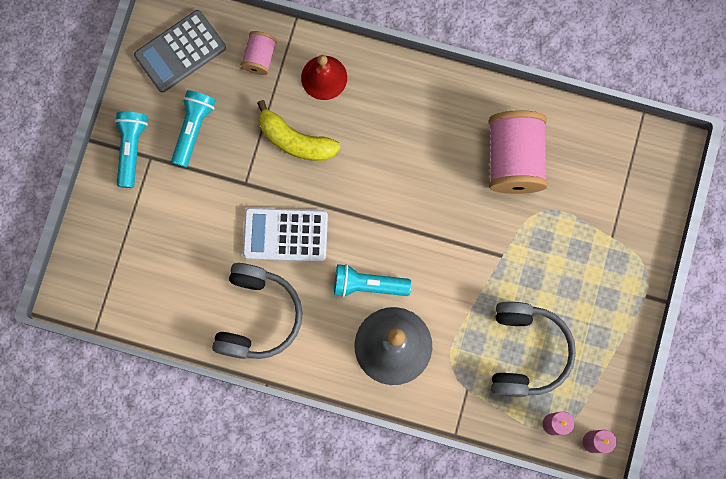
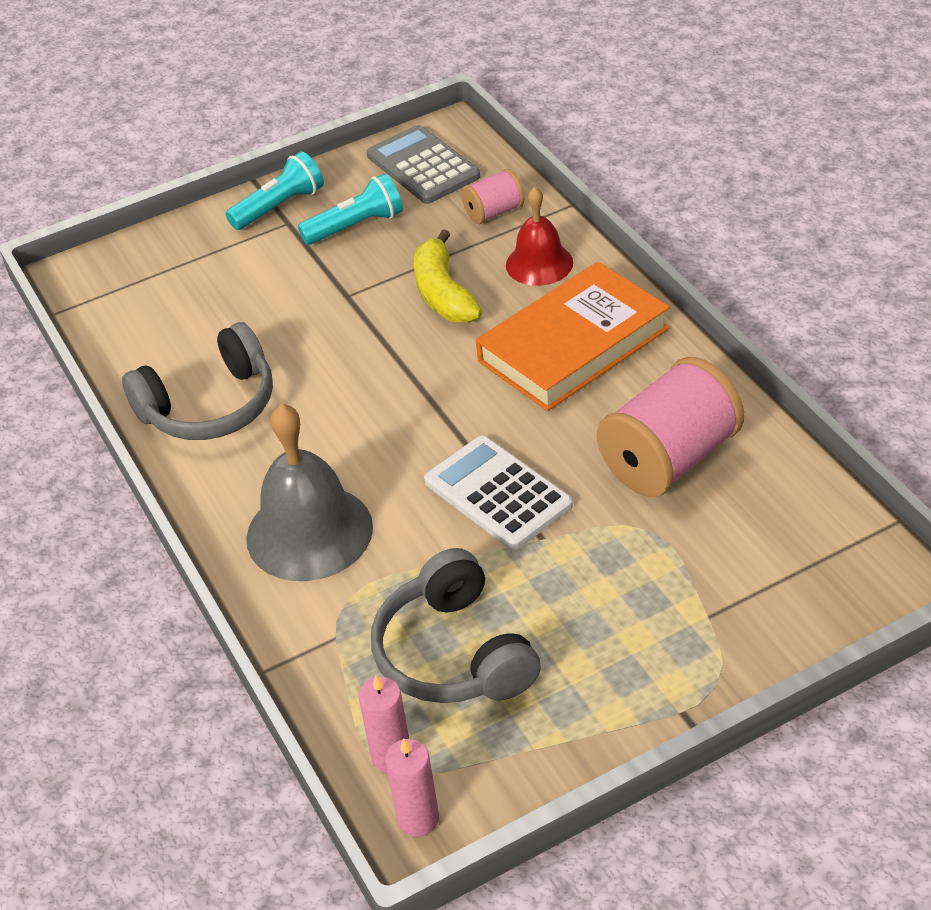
camera: 50 degrees right, 35 degrees down
(180, 51) = (423, 166): grey calculator -> grey calculator turned 45 degrees clockwise
(285, 235) = (329, 360): white calculator -> white calculator (497, 494)
(368, 285) = (356, 459): turquoise flashlight -> none
(398, 122) = (573, 345): none -> orange book
(526, 352) = (453, 654): grey headphones -> grey headphones turned 105 degrees clockwise

